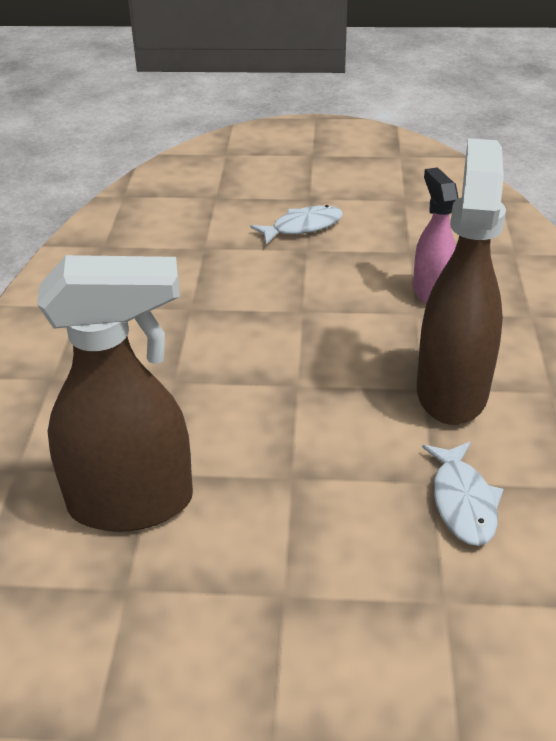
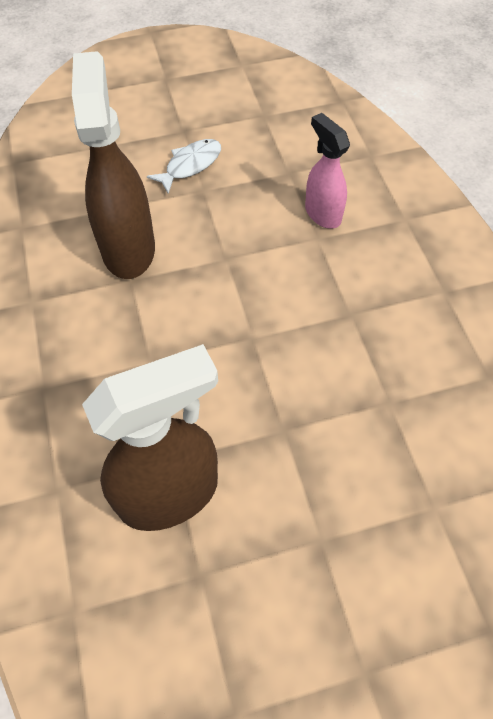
camera: 20 degrees left, 20 degrees up
(452, 391) = (373, 311): brown spray bottle -> brown spray bottle (128, 248)
(462, 502) = (417, 415): white fish -> none

